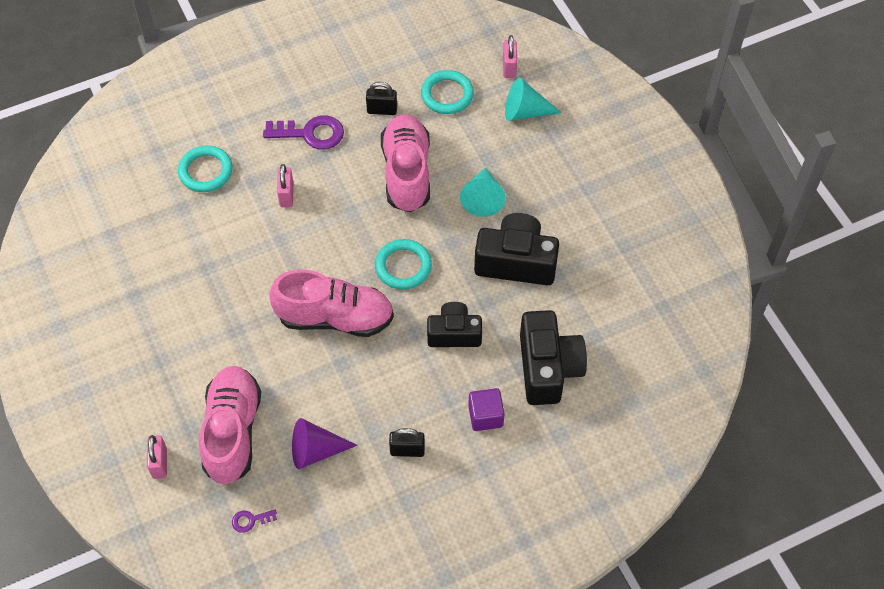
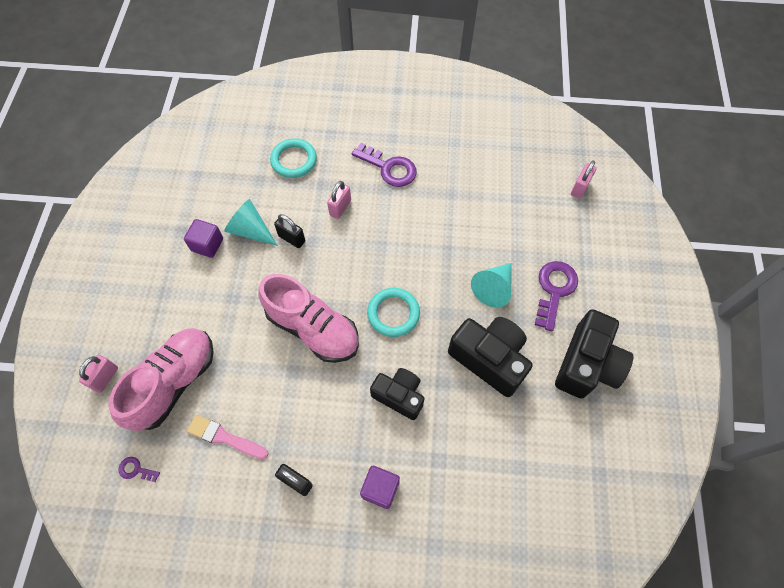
camera: 30 degrees right, 5 degrees up
(173, 295) = (207, 245): none -> purple cube
(316, 450) = (224, 437): purple cone -> pink brush
(382, 110) = (455, 175): black padlock -> black padlock (292, 238)
(406, 173) = (444, 235): pink shoe -> none
(447, 95) = (515, 187): turquoise ring -> none
(525, 112) = (572, 231): turquoise cone -> turquoise cone (250, 230)
(539, 173) = (554, 290): none -> purple key
(548, 368) = (461, 474): black camera -> black camera (587, 364)

